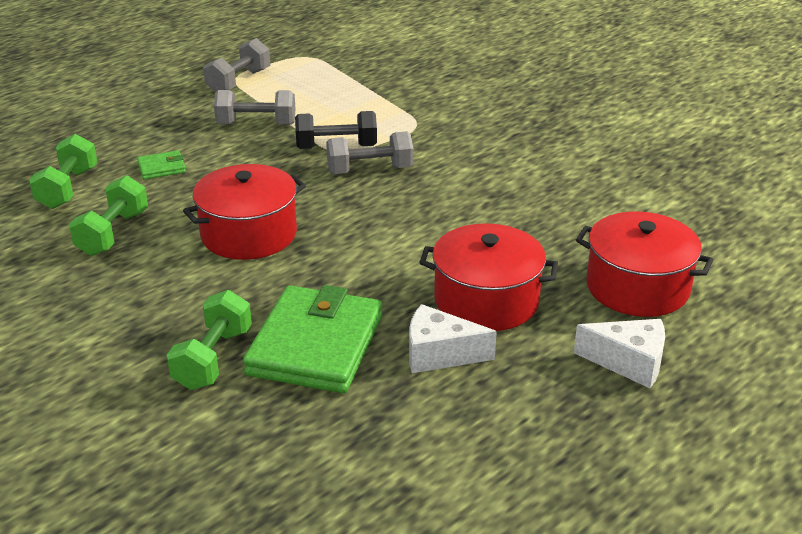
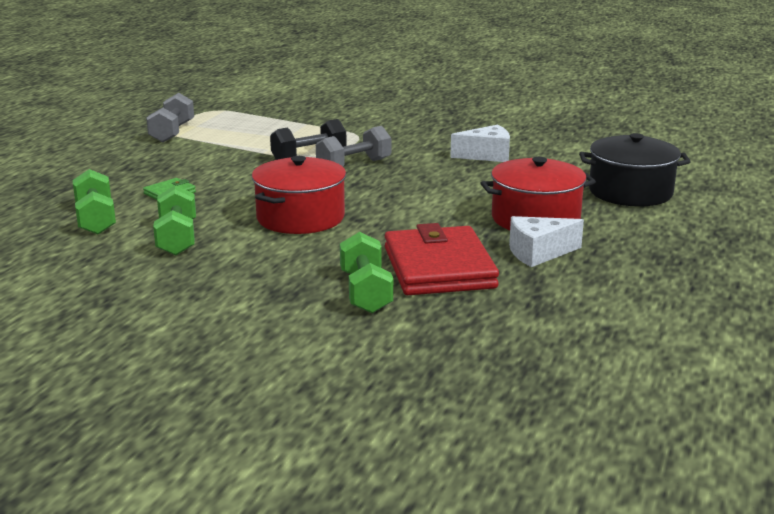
camera: 25 degrees left, 10 degrees down
(256, 124) = (222, 154): grey dumbbell -> none
(315, 345) = (438, 268): green wallet -> red wallet
(629, 362) = (673, 230): white cheese -> white cheese (487, 155)
(637, 287) = (630, 192): red pot -> black pot

